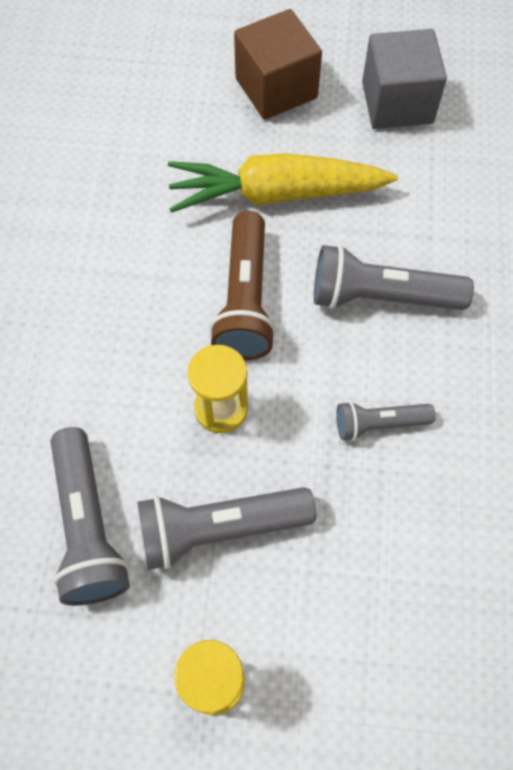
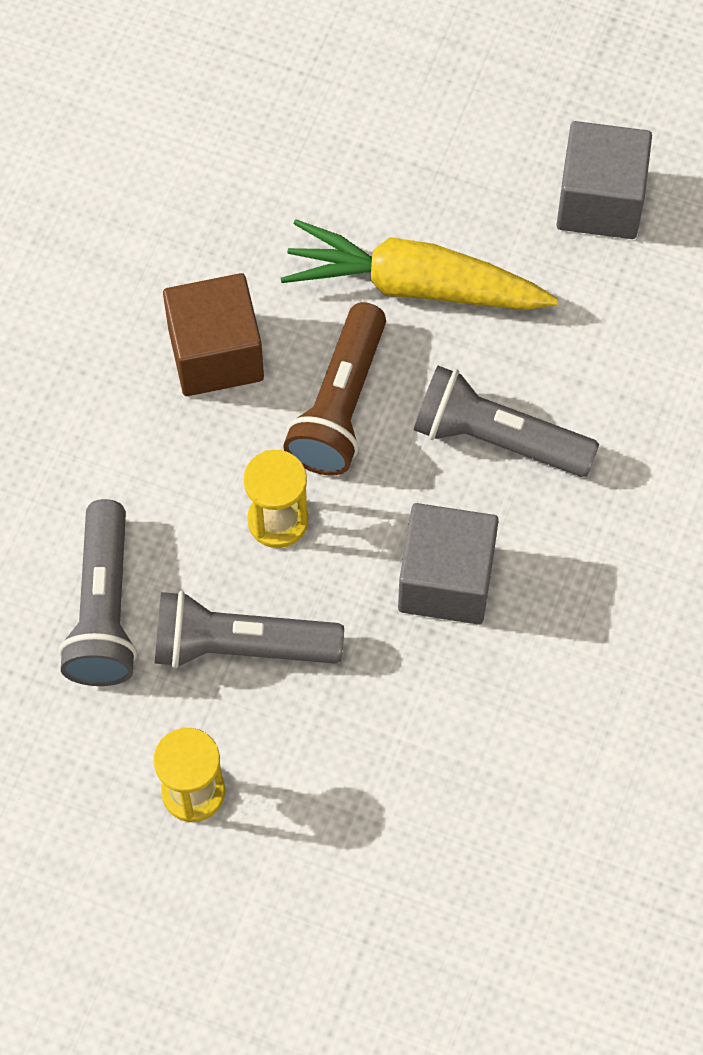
camera: 15 degrees right, 0 degrees up
(276, 88) = (456, 147): brown cube -> brown cube (216, 354)
(379, 424) = (446, 580): grey flashlight -> grey cube

